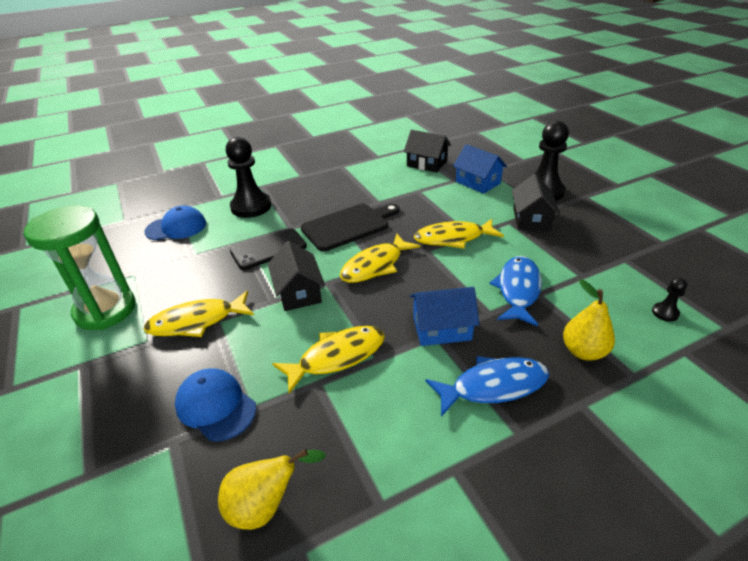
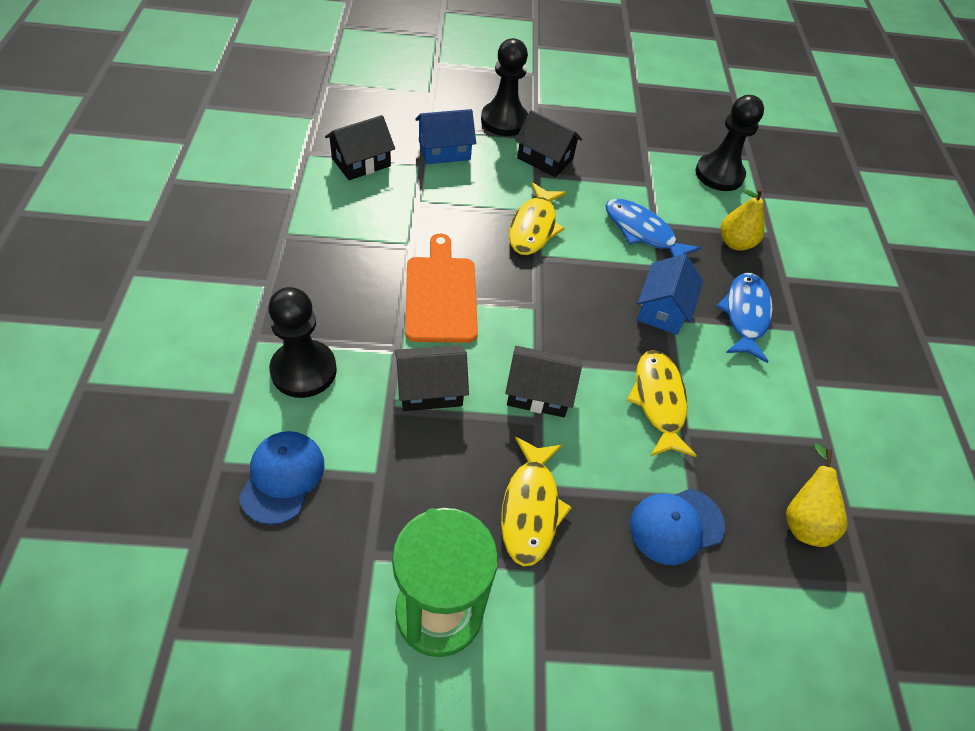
camera: 70 degrees left, 15 degrees up
(268, 249) = (430, 389): black phone -> black house
(348, 226) = (441, 295): black cutting board -> orange cutting board
(375, 265) = (536, 308): yellow fish -> none
(665, 313) = (719, 174): black pawn -> black pawn, size x2.27

